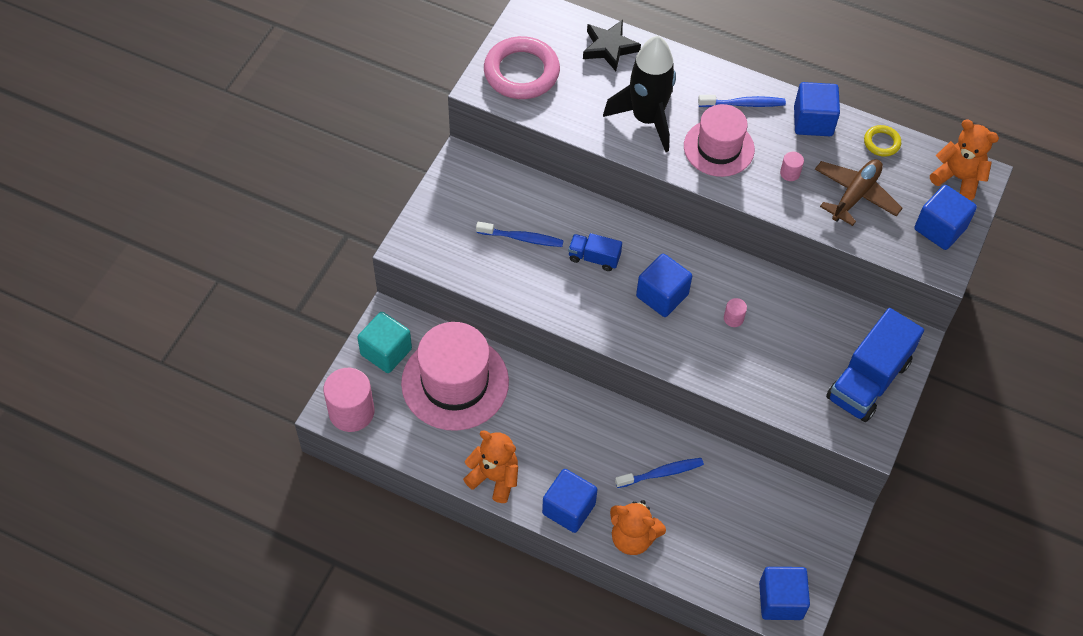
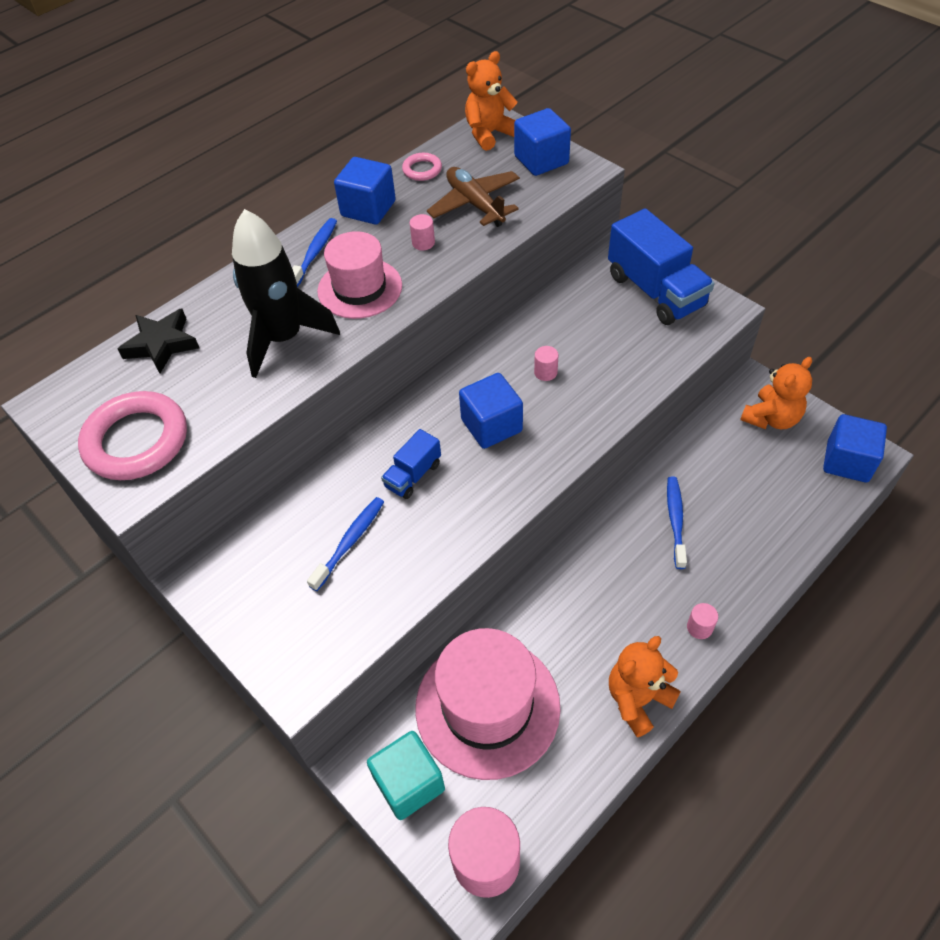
camera: 65 degrees left, 5 degrees down
(568, 509) = (699, 627): blue cube -> pink cylinder
(633, 537) = (750, 572): orange teddy bear -> orange teddy bear (771, 418)
(881, 143) = (422, 170): yellow ring -> pink ring

